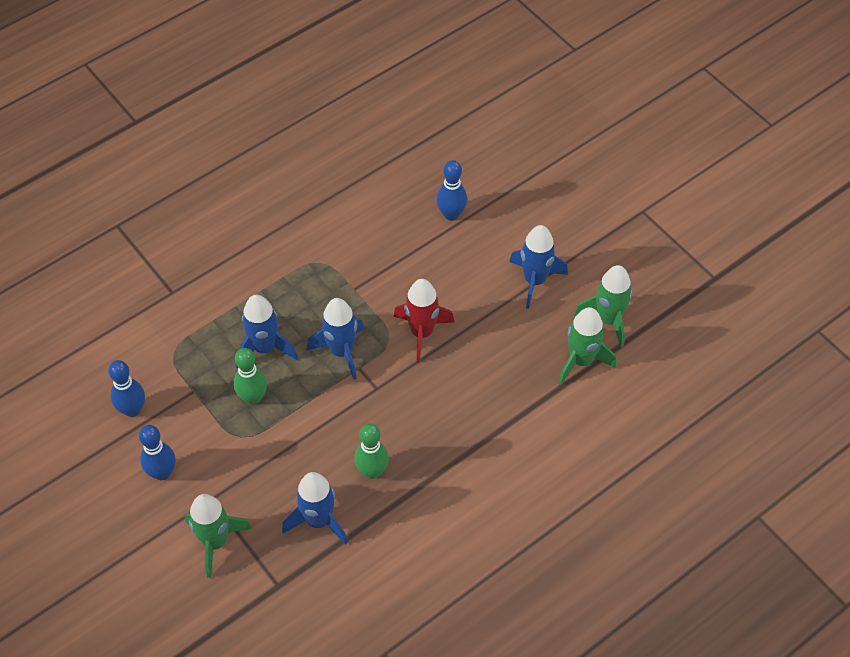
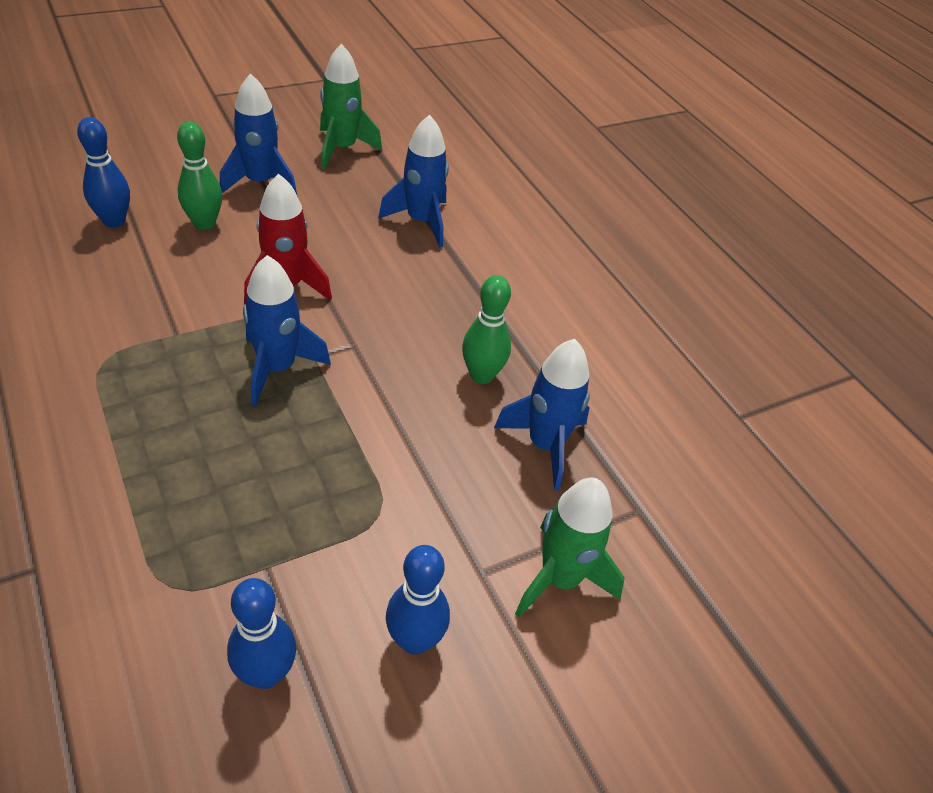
camera: 85 degrees left, 10 degrees down
(253, 398) = (314, 485): green bowling pin -> green bowling pin (204, 223)
(264, 348) = (227, 454): blue rocket -> blue rocket (421, 221)
(581, 361) = (386, 178): green rocket -> none

